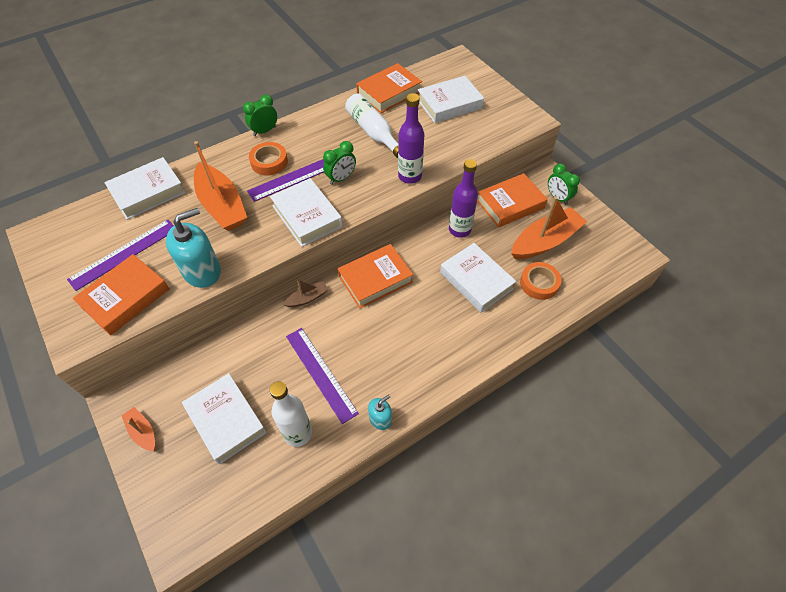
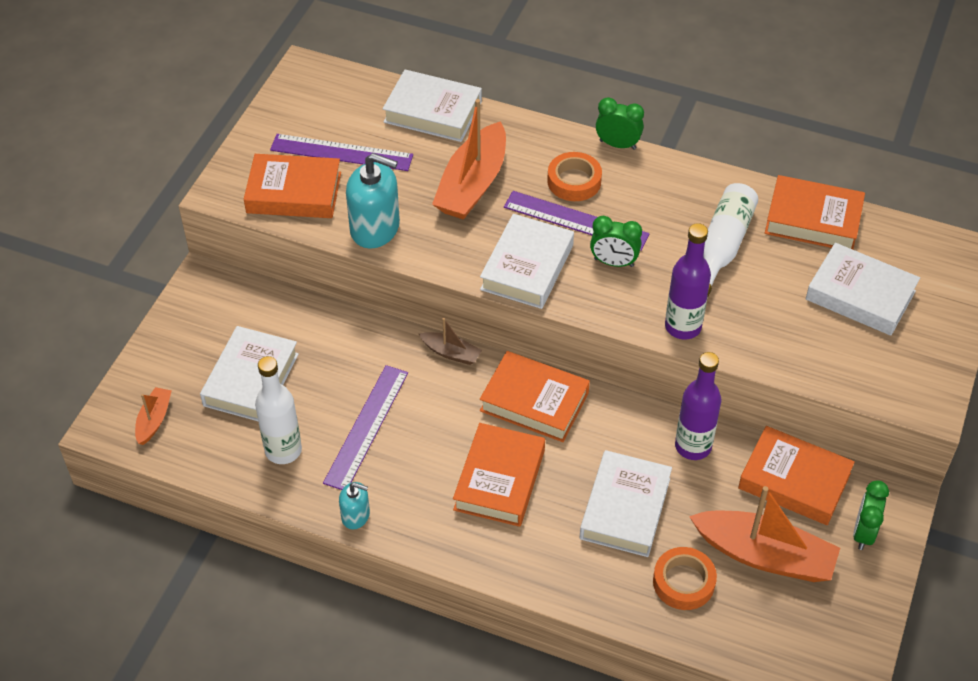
camera: 55 degrees right, 5 degrees down
(143, 432) = (189, 321): orange boat -> orange boat (154, 420)
(413, 327) = (499, 480): none -> orange book

